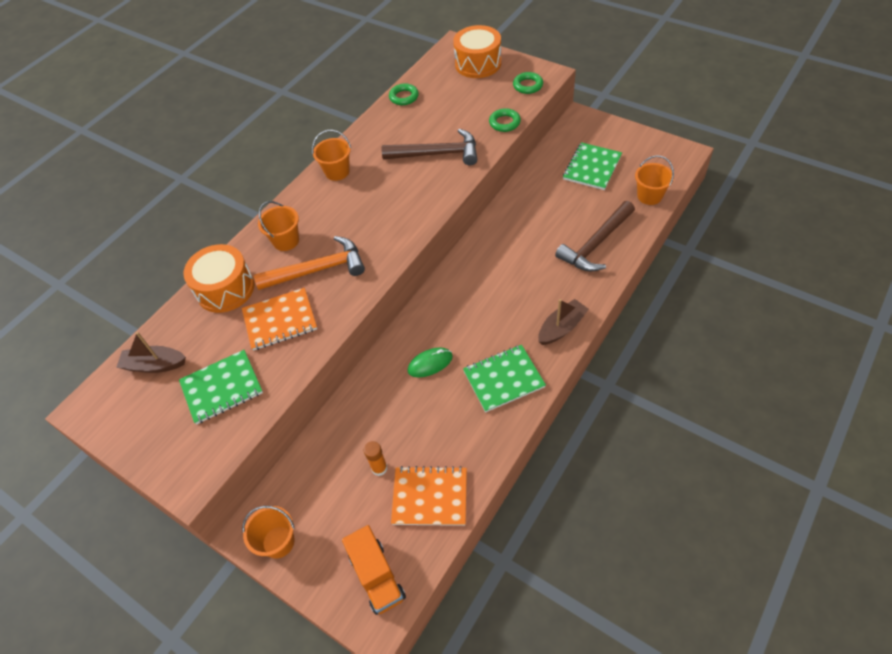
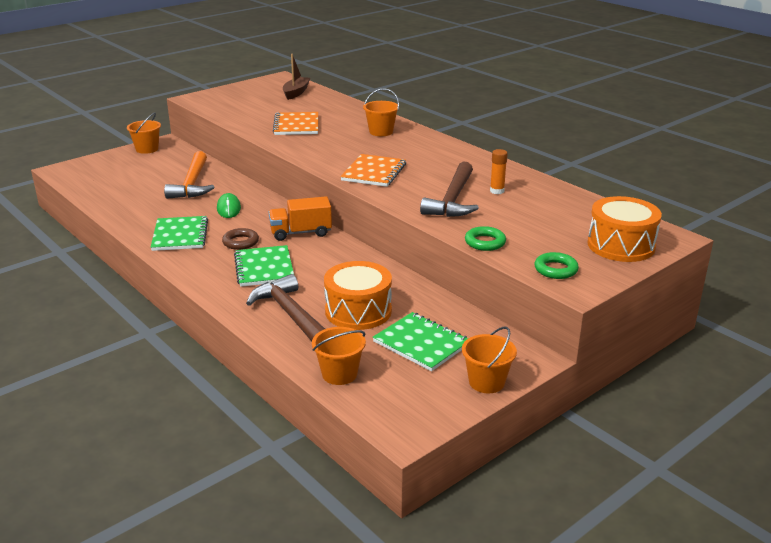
camera: 100 degrees right, 25 degrees down
(222, 388) = (255, 108): green notebook -> green notebook (264, 268)
(225, 289) = (346, 112): orange drum -> orange drum (358, 311)
(317, 270) = (336, 139): orange hammer -> orange hammer (192, 184)
(337, 172) = (457, 155): orange bucket -> orange bucket (486, 382)
(377, 576) = (86, 173): orange truck -> orange truck (301, 233)
(379, 468) = (160, 181): orange glue stick -> orange glue stick (497, 191)
(404, 97) = (566, 195): green ring -> none
(430, 497) = (117, 194): orange notebook -> orange notebook (374, 172)
(497, 323) = (240, 242): none -> brown ring
(561, 328) = (203, 271): brown boat -> none

